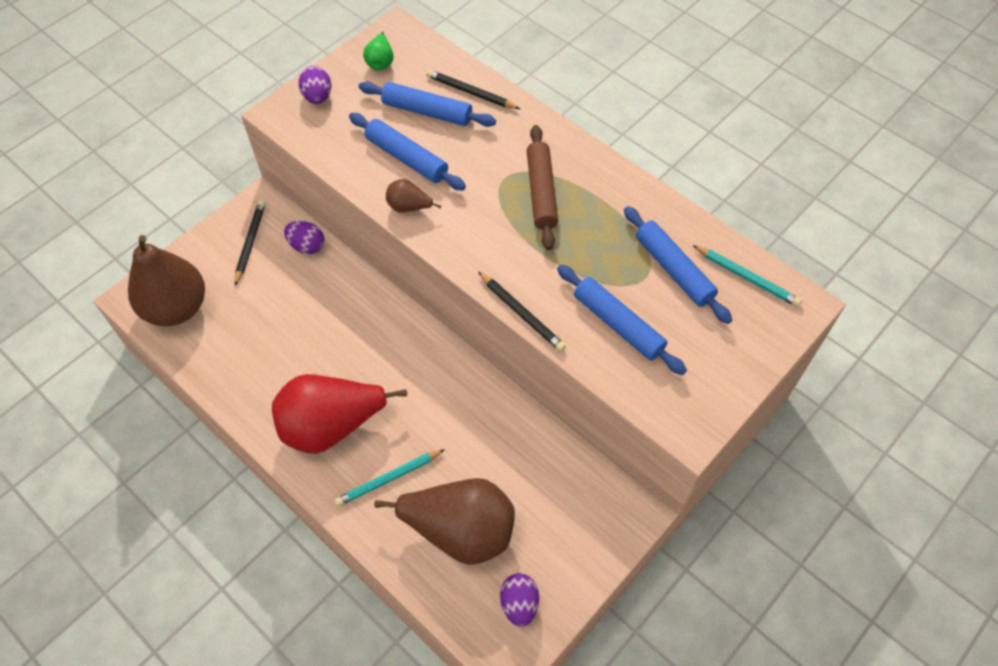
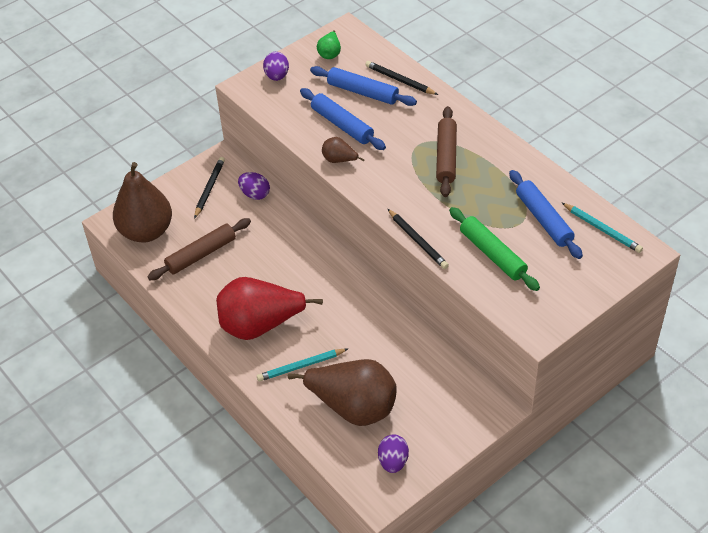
camera: 10 degrees right, 10 degrees down
(248, 334) = (201, 254): none -> brown rolling pin
(618, 324) = (492, 254): blue rolling pin -> green rolling pin

